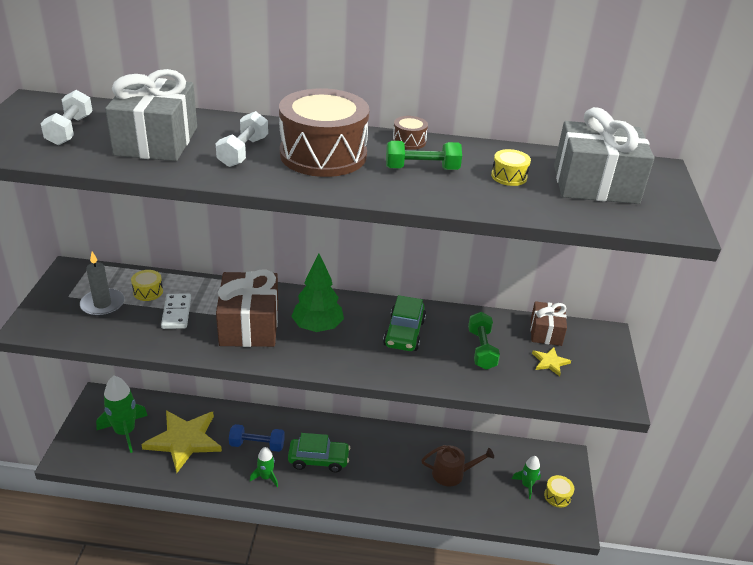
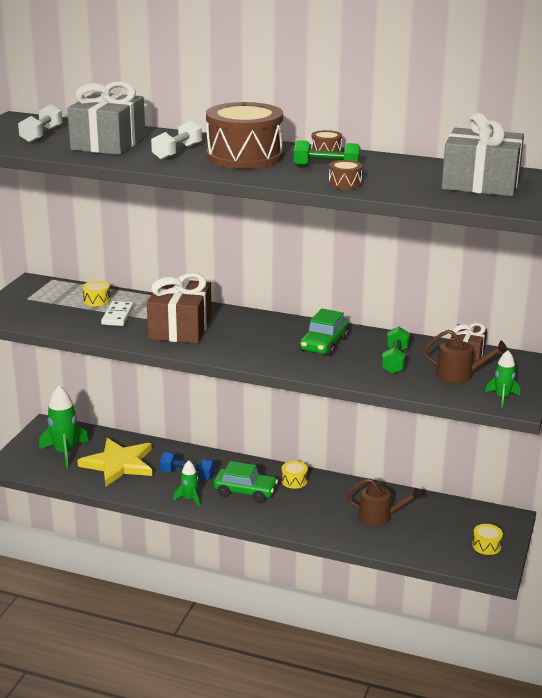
camera: 15 degrees right, 10 degrees down
(102, 304) = (55, 306): grey candle -> none
(317, 327) = (242, 334): green tree -> none
(455, 195) = (345, 183): none -> brown drum
(509, 176) = (402, 175): yellow drum -> yellow drum (294, 481)
(527, 485) = (456, 534): green rocket -> green rocket (502, 398)
(550, 362) = (459, 375): yellow star -> brown watering can

